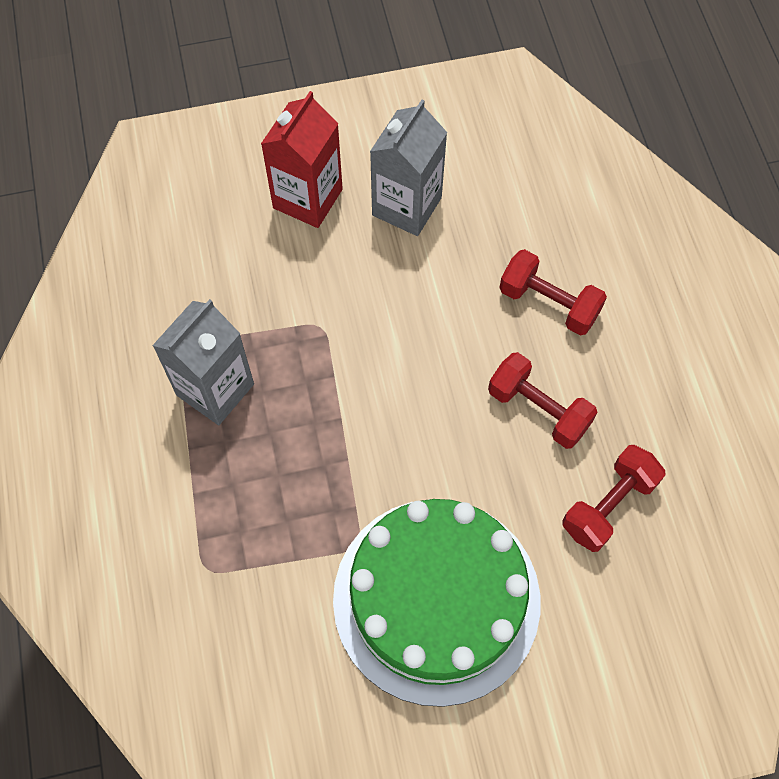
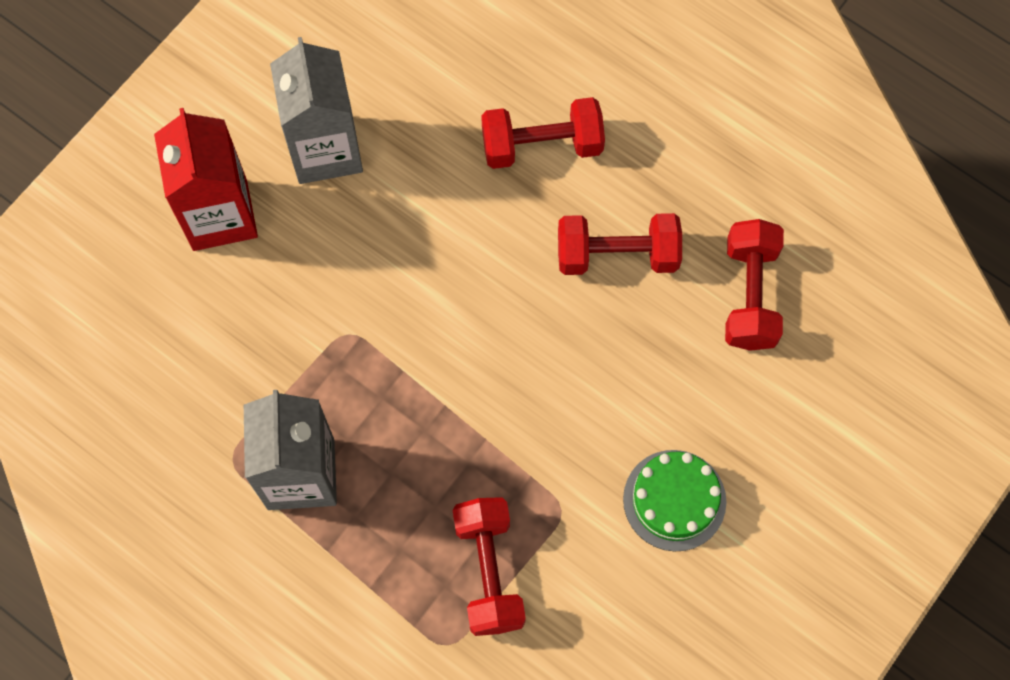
camera: 40 degrees left, 5 degrees up
(274, 544) = (489, 571): none -> red dumbbell
(436, 599) = (674, 500): green cake -> green cake, size x0.43

